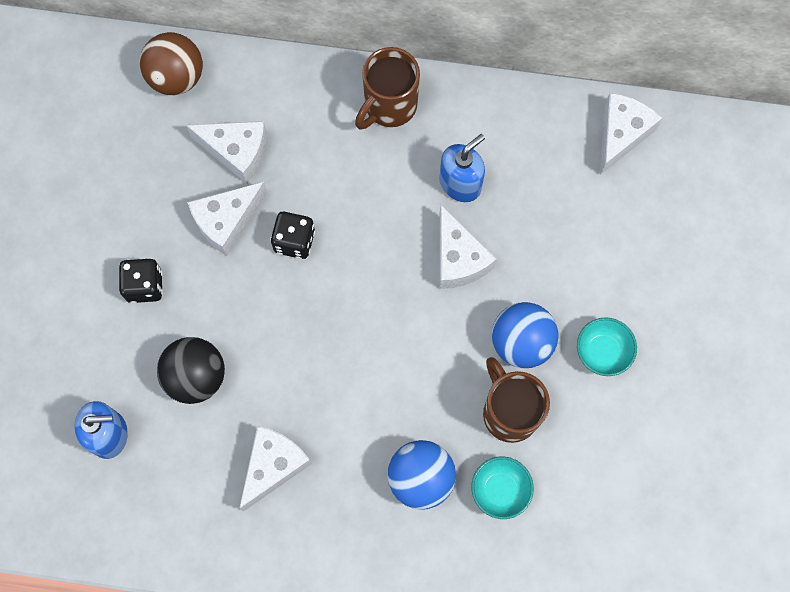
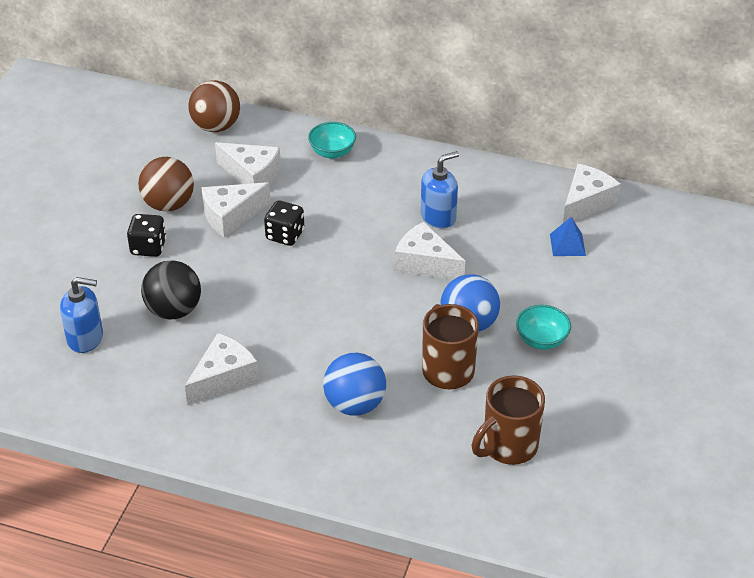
camera: 10 degrees right, 30 degrees down
(151, 214) = (168, 204): none -> brown ball
(389, 106) = (388, 163): brown mug -> brown mug (508, 447)
(458, 259) = (425, 263): white cheese -> white cheese turned 135 degrees clockwise
(500, 490) = (426, 422): turquoise bowl -> turquoise bowl (332, 152)
(609, 203) = (567, 244): none -> blue pyramid

